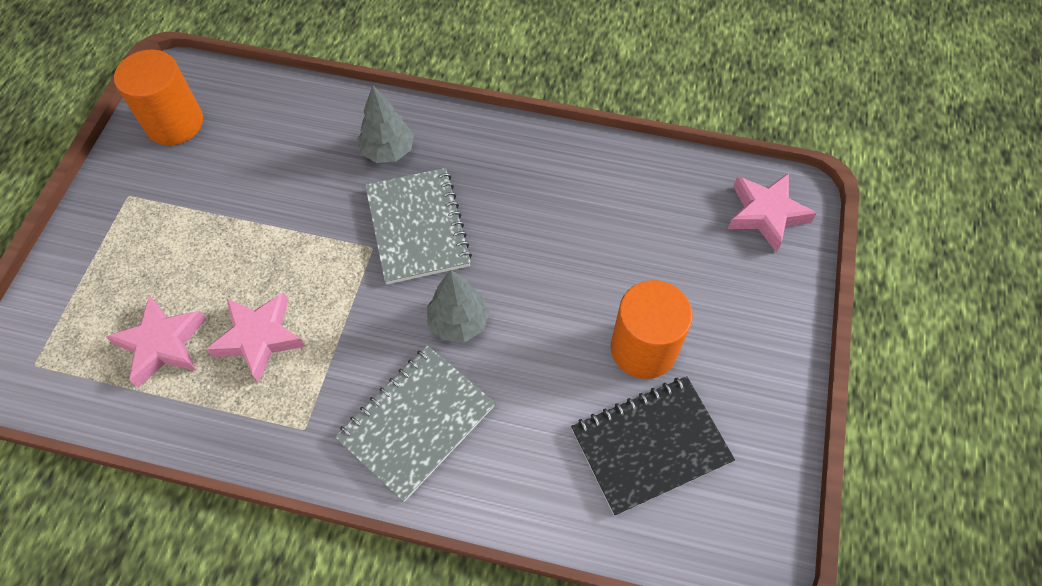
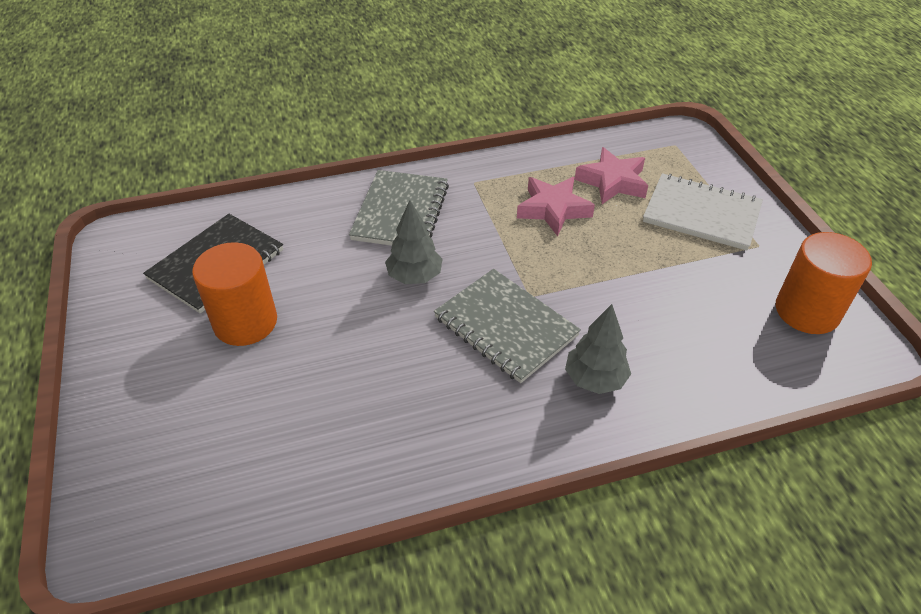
camera: 150 degrees right, 15 degrees down
(131, 254) = (701, 214): none -> white notebook
(766, 214) = (145, 506): pink star -> none

